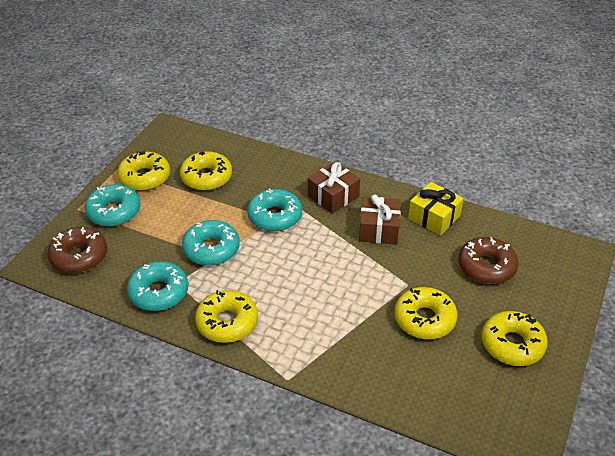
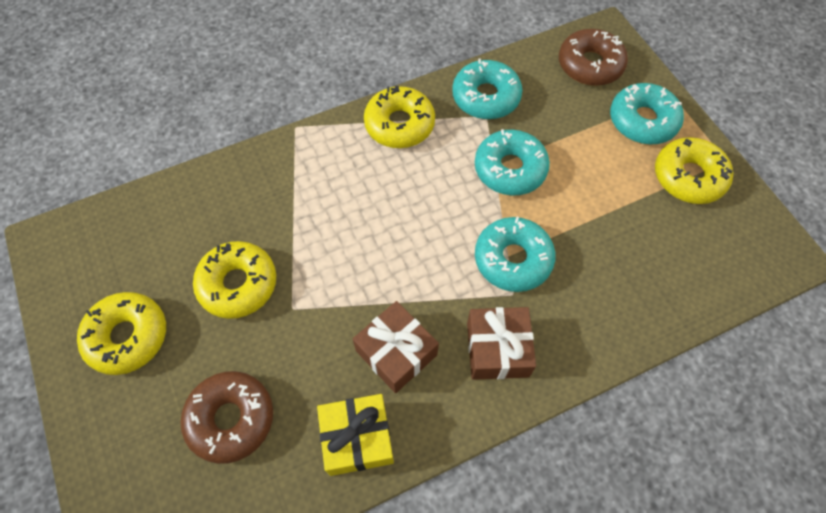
camera: 130 degrees right, 20 degrees up
(206, 177) = (643, 236): yellow donut -> none

